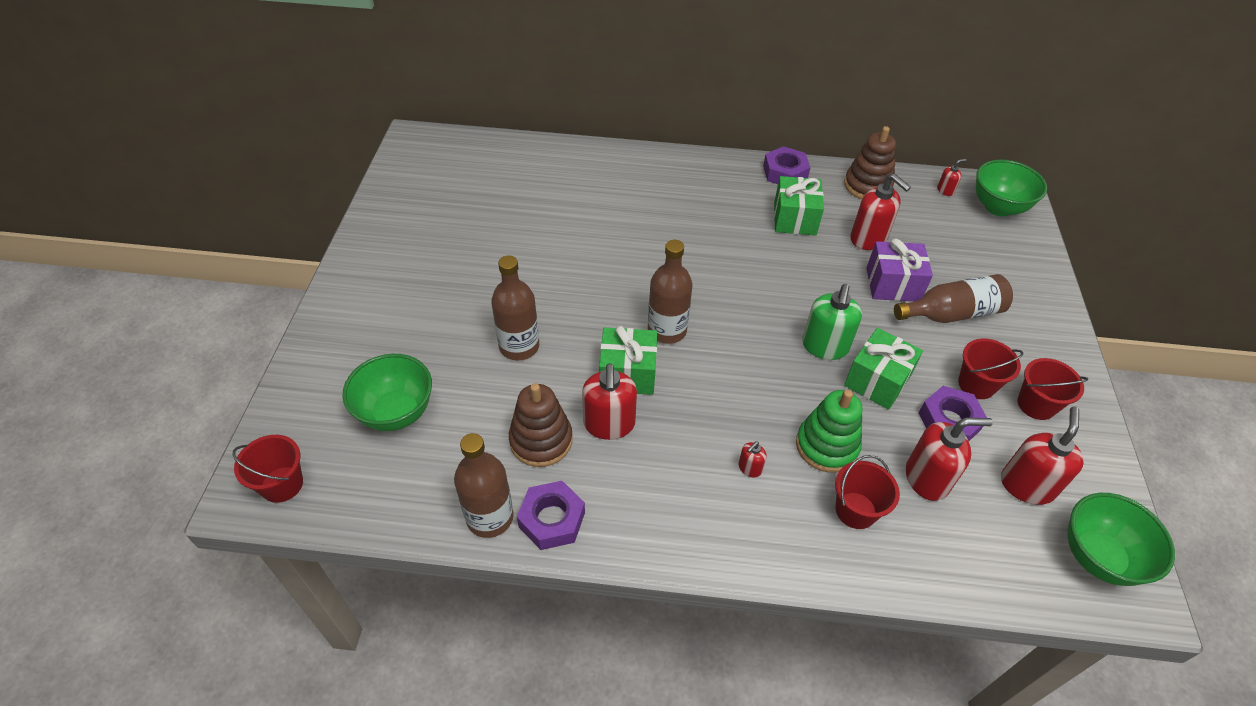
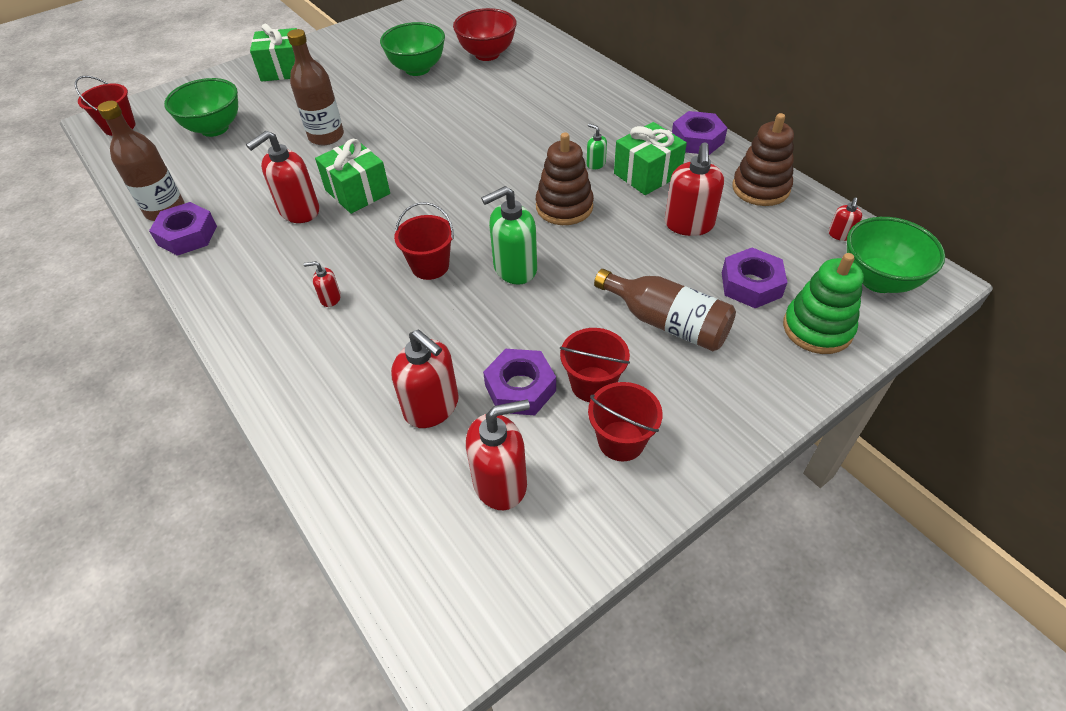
camera: 50 degrees right, 0 degrees up
(533, 188) = (487, 54): none -> red bowl
(541, 440) = (252, 192): brown stacking toy -> brown stacking toy (564, 207)
(667, 330) = (424, 184): brown bottle -> none
(753, 232) = (595, 164): none -> green soap dispenser
(826, 446) = (401, 327): green stacking toy -> green stacking toy (817, 328)
(855, 510) = (347, 379): red bucket -> red bucket (430, 266)
(877, 380) = (514, 318): green gift -> green gift (283, 70)
(893, 284) = (651, 268): purple gift -> none
(945, 190) = (840, 235): red soap dispenser -> red soap dispenser turned 90 degrees clockwise
(952, 255) = (751, 284): none -> purple nut
(1098, 557) = (463, 584): green bowl -> green bowl (417, 69)

